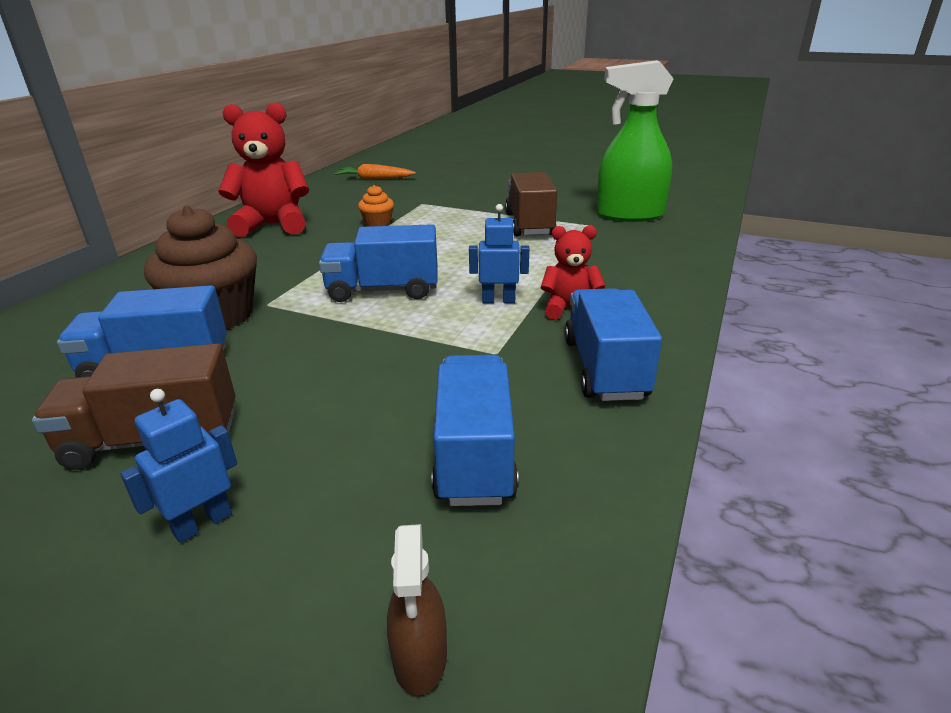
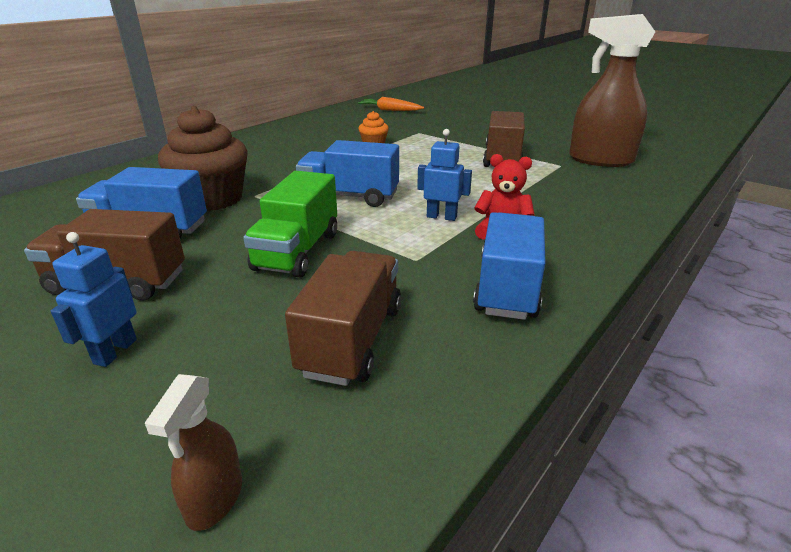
camera: 15 degrees right, 0 degrees up
(202, 523) = (115, 351): blue robot -> blue robot turned 45 degrees counterclockwise
(273, 225) = (292, 137): red teddy bear -> none
(358, 364) = (297, 251): none -> green truck
(474, 454) = (352, 340): blue truck -> brown truck
(629, 215) = (600, 160): green spray bottle -> brown spray bottle

